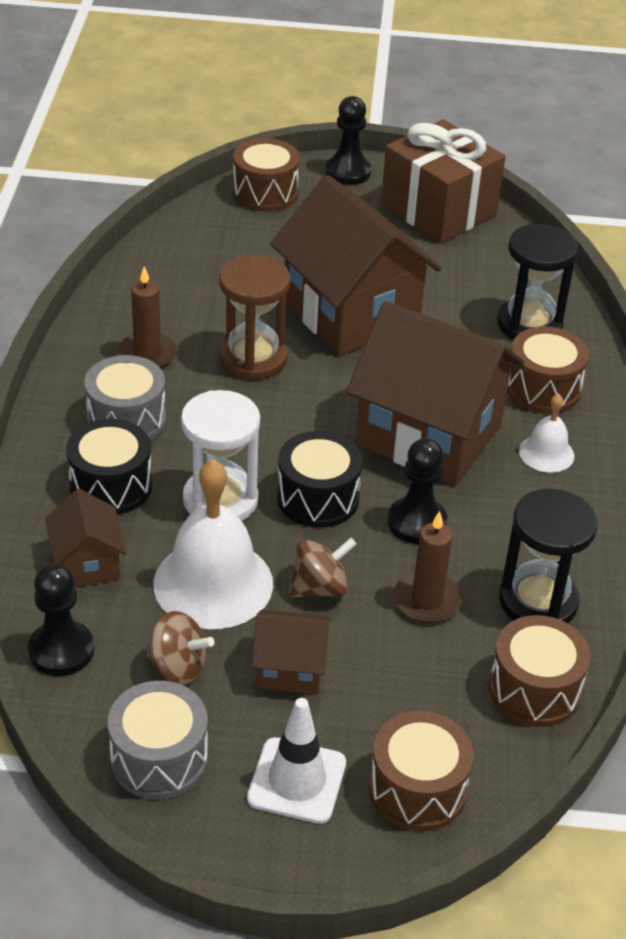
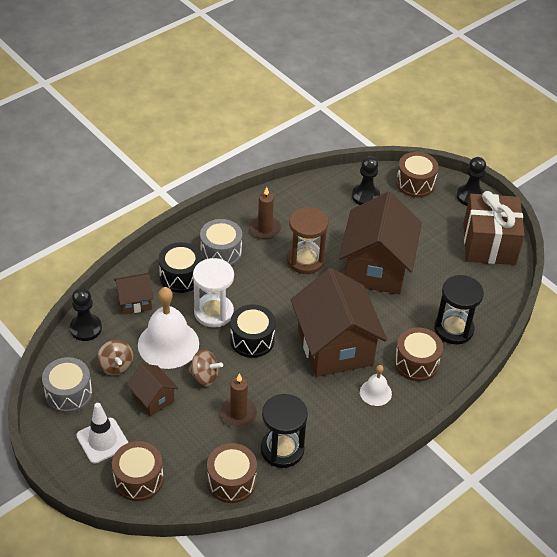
camera: 45 degrees right, 5 degrees up
(87, 563) = (134, 302): brown house -> brown house turned 45 degrees clockwise
(417, 522) = (278, 380): black pawn -> black pawn (365, 196)

